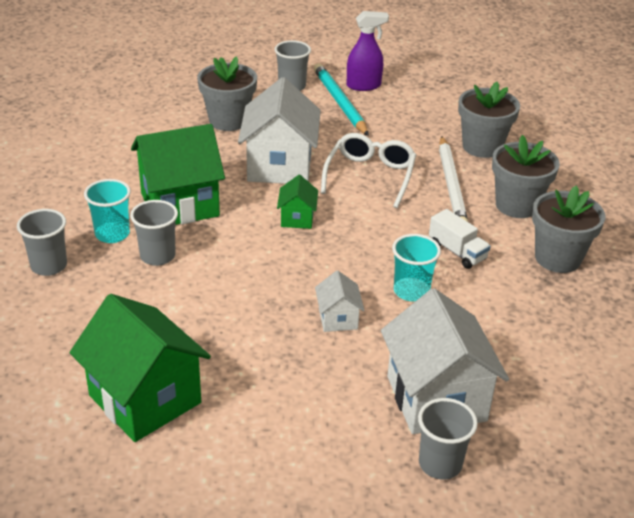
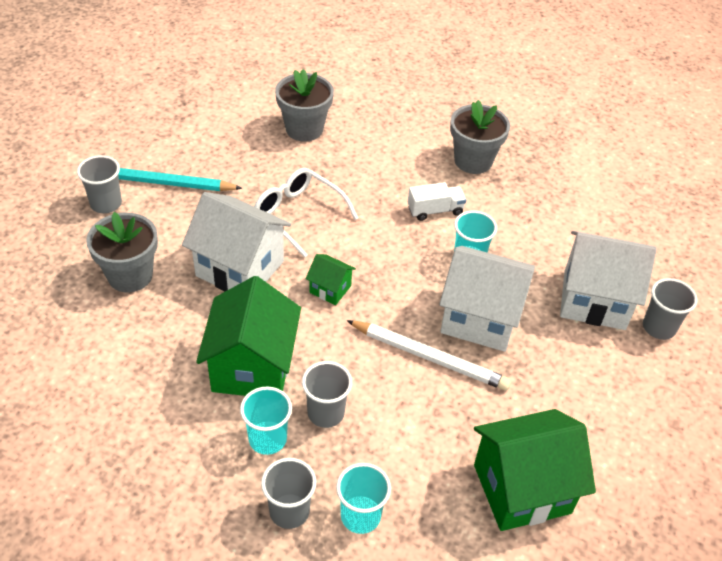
camera: 65 degrees left, 10 degrees up
(63, 305) = (360, 516): none -> turquoise cup
(338, 319) = (480, 318): white house -> white house, size x2.11
(364, 86) = (148, 155): purple spray bottle -> none
(451, 185) = (346, 172): white pencil -> white pencil (429, 357)
(517, 205) = (396, 149): grey flower pot -> none

